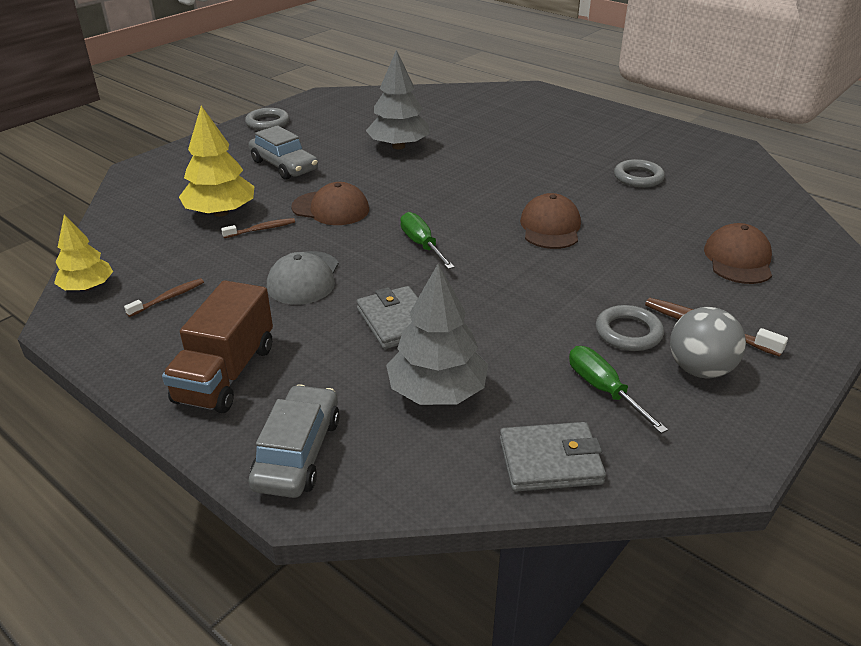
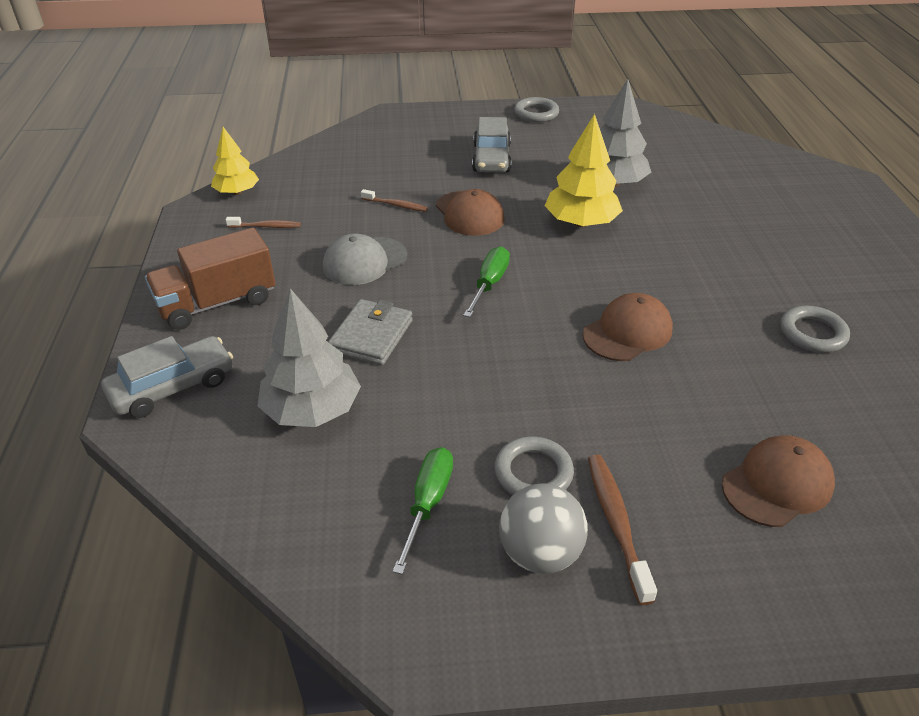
camera: 45 degrees right, 5 degrees up
(220, 212) = (390, 177): yellow tree -> yellow tree (581, 223)
(550, 461) = (298, 523): grey wallet -> none

